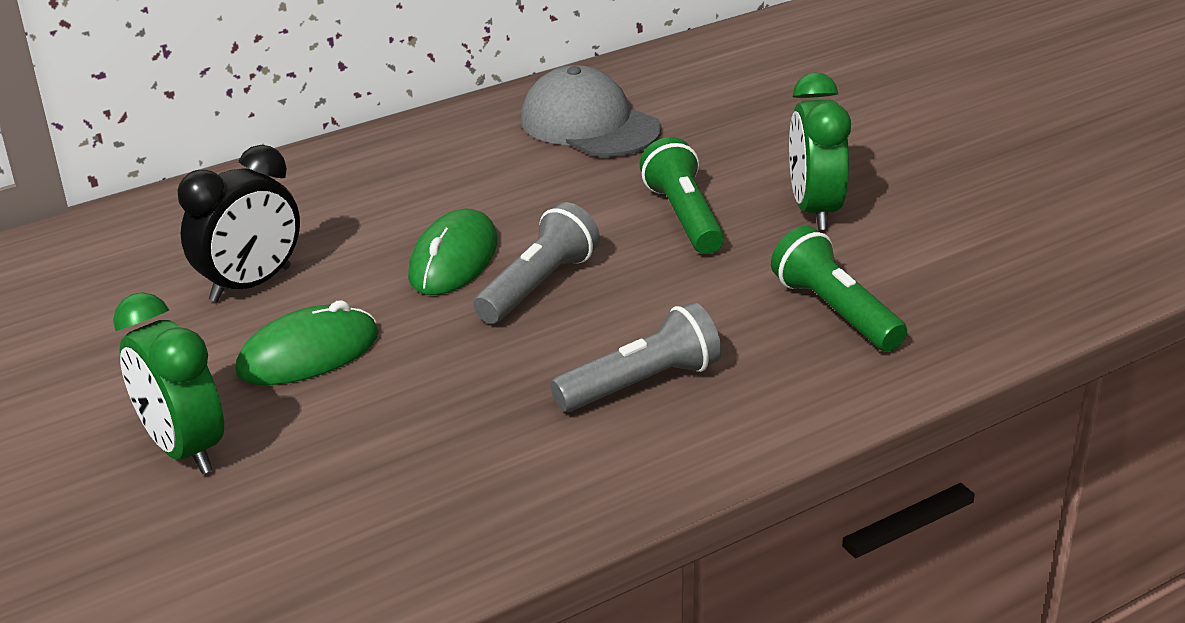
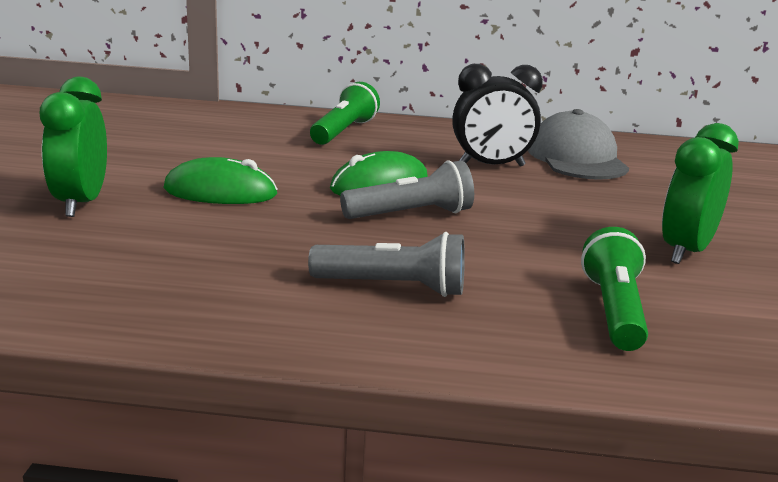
camera: 35 degrees right, 10 degrees down
(251, 284) = (247, 155): black clock -> black clock (491, 166)
(684, 217) = (572, 219): green flashlight -> green flashlight (343, 131)

